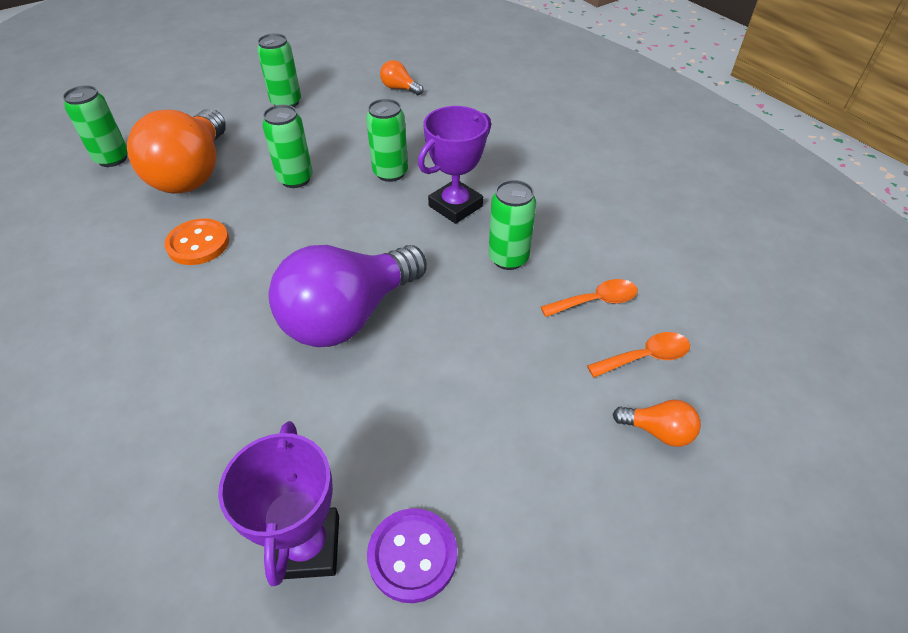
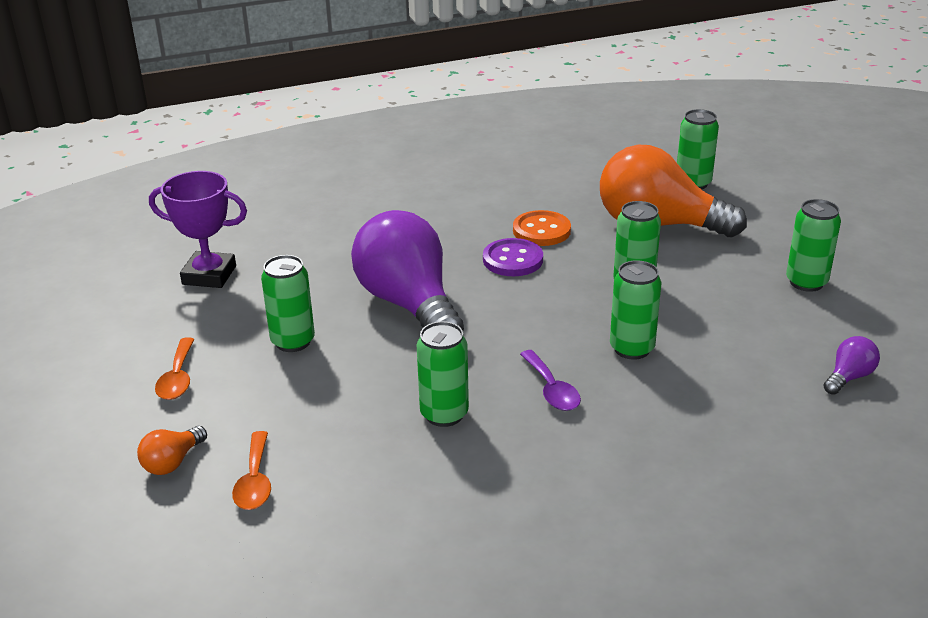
camera: 105 degrees right, 15 degrees down
(399, 88) = (849, 377): orange light bulb -> purple light bulb
(412, 555) = (170, 315): purple button -> purple button (513, 260)
(436, 395) = (293, 341): none -> green can
(455, 206) = (551, 389): purple trophy -> purple spoon
(596, 301) = (348, 466): orange spoon -> orange spoon (178, 378)

